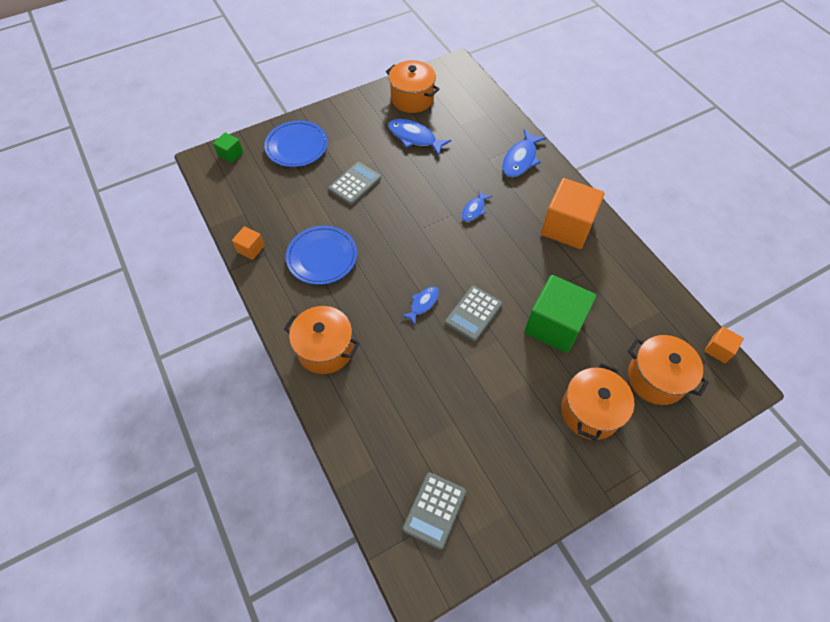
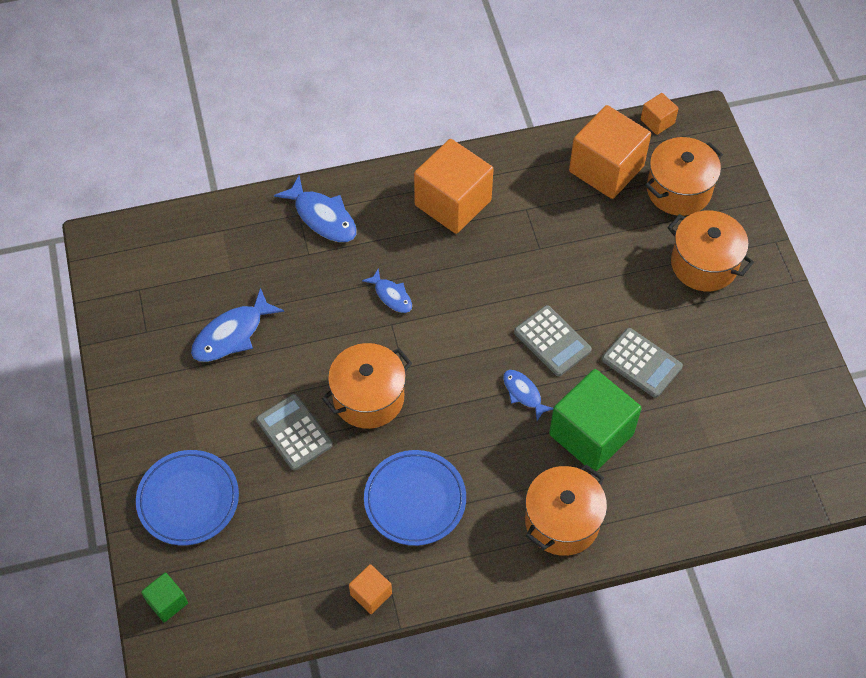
camera: 75 degrees left, 0 degrees up
(412, 99) = (149, 318): orange pot -> orange pot (368, 398)
(434, 510) = (787, 445): grey calculator -> grey calculator (641, 363)
(554, 325) = (590, 262): green cube -> green cube (591, 434)
(649, 320) = (606, 169): none -> orange cube

